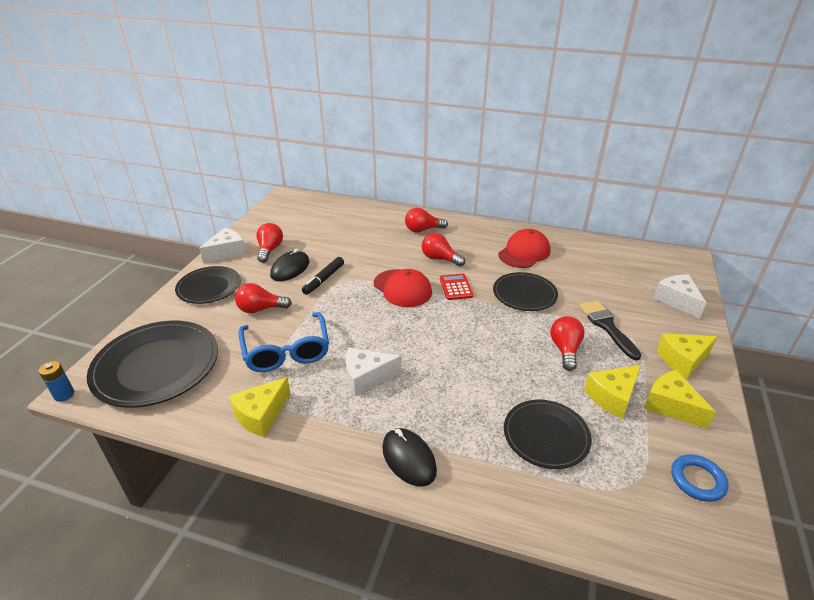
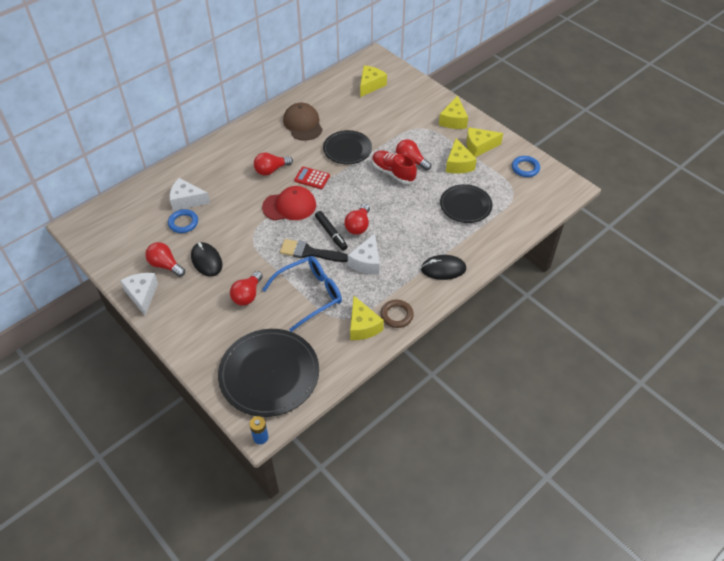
camera: 60 degrees left, 15 degrees up
(209, 287) = (189, 320): black plate -> none
(286, 351) = (310, 294): blue glasses -> blue glasses turned 45 degrees counterclockwise
(296, 441) = (396, 315): none -> brown ring
(324, 279) = (240, 245): black marker -> black marker (331, 233)
(327, 239) = (183, 223): none -> blue ring
(423, 230) = (223, 161): red light bulb -> red light bulb (358, 226)
(524, 252) = (303, 124): red cap -> brown cap
(529, 342) = (393, 172): none -> red shoe
(607, 326) = (405, 132): black brush -> black brush (309, 252)
(640, 272) = (370, 85): none -> yellow cheese
(677, 301) = (408, 89): white cheese -> white cheese (187, 200)

